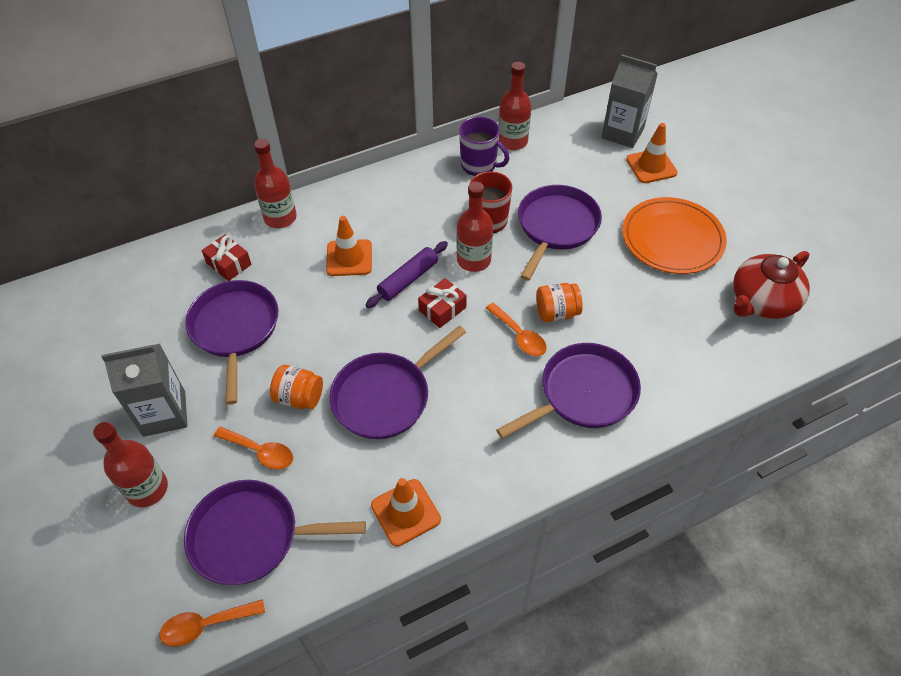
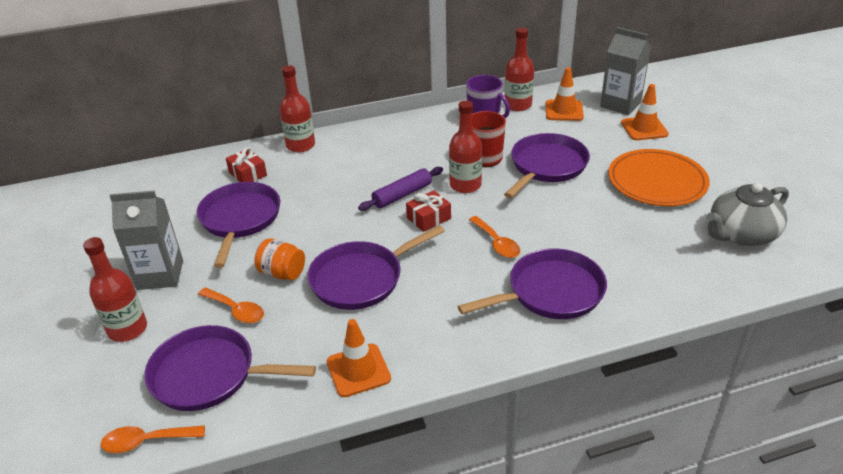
camera: 10 degrees right, 15 degrees down
(349, 258) = (353, 176): orange traffic cone -> orange traffic cone (564, 111)
(556, 313) = (535, 228): orange jar -> none
(762, 301) = (741, 234): red teapot -> grey teapot

